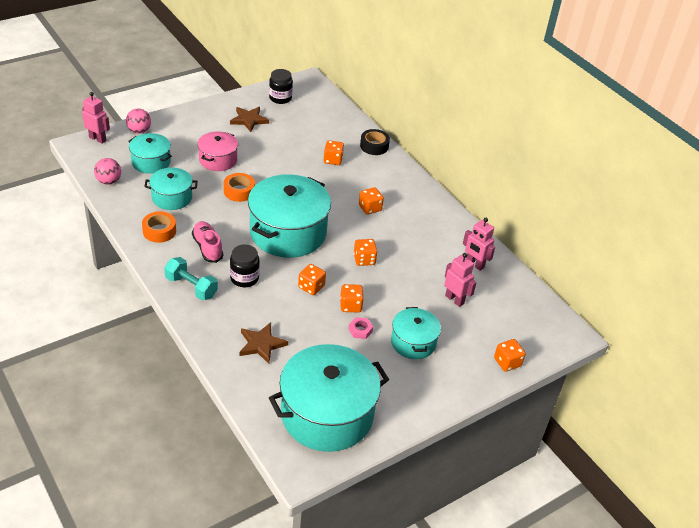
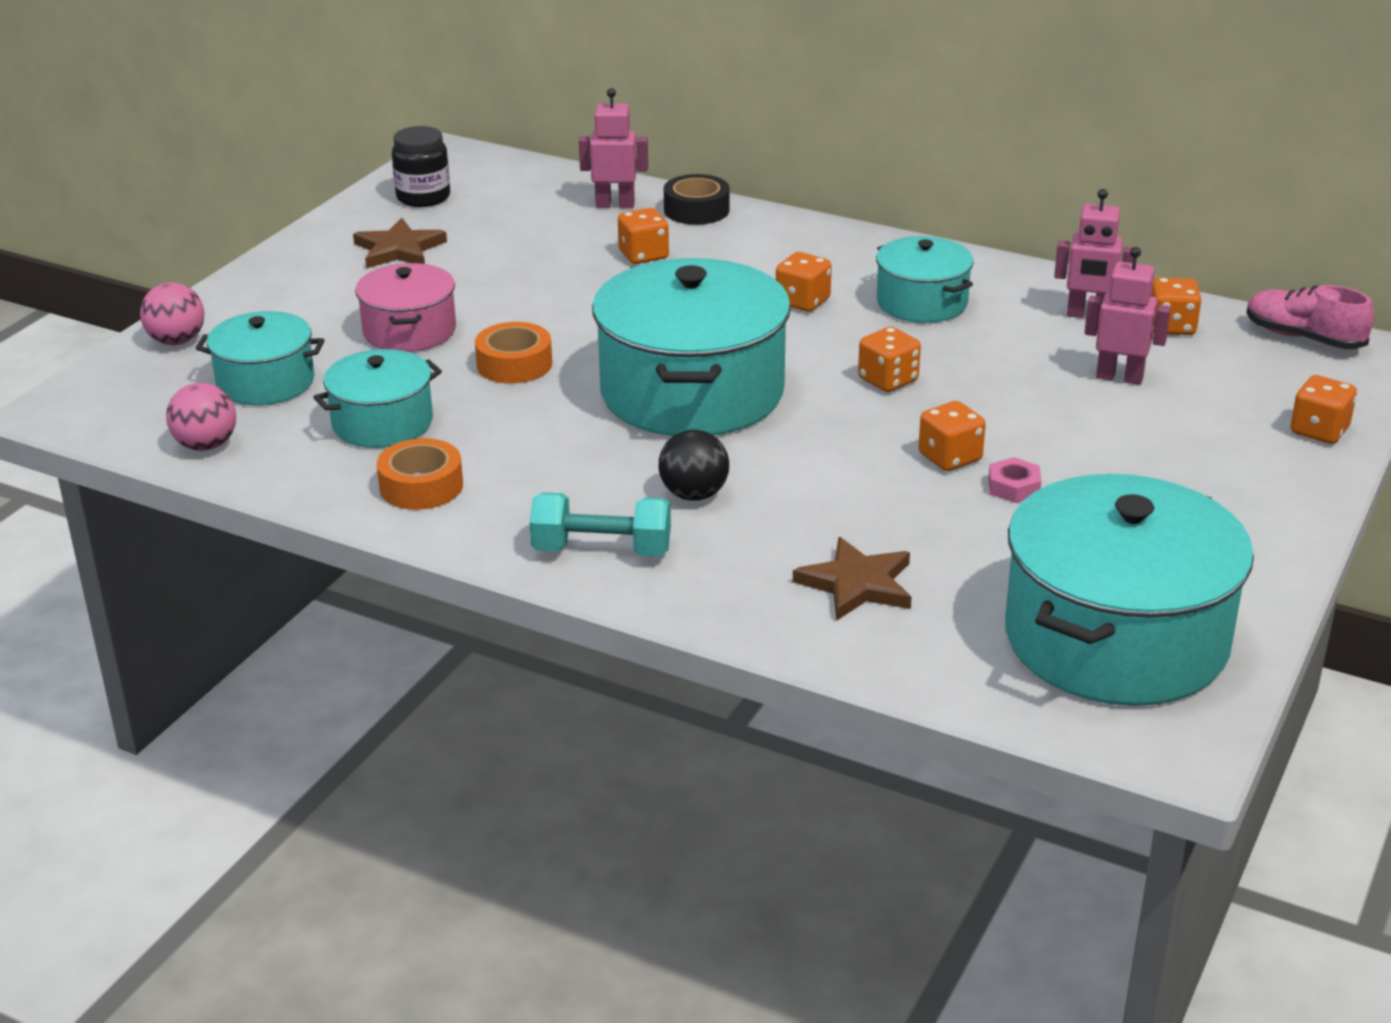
camera: 25 degrees left, 10 degrees down
(98, 139) = (95, 385): pink robot -> pink robot (615, 204)
(207, 248) = (558, 475): pink shoe -> pink shoe (1303, 338)
(244, 278) = (694, 494): black jar -> black ball
(311, 287) = (841, 458): orange dice -> orange dice (1171, 326)
(413, 342) = (1129, 466): turquoise pot -> turquoise pot (922, 302)

